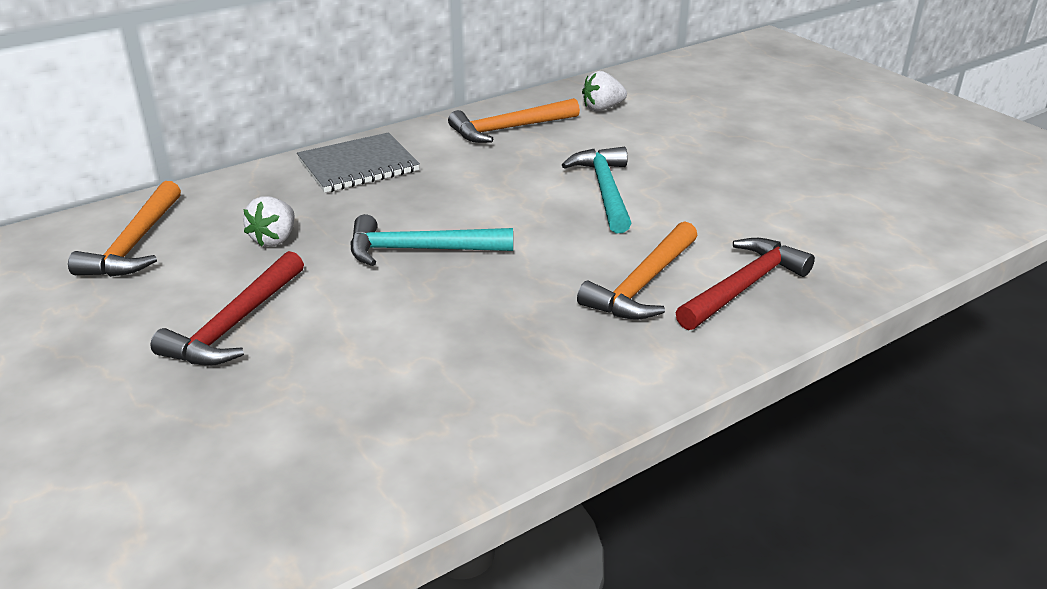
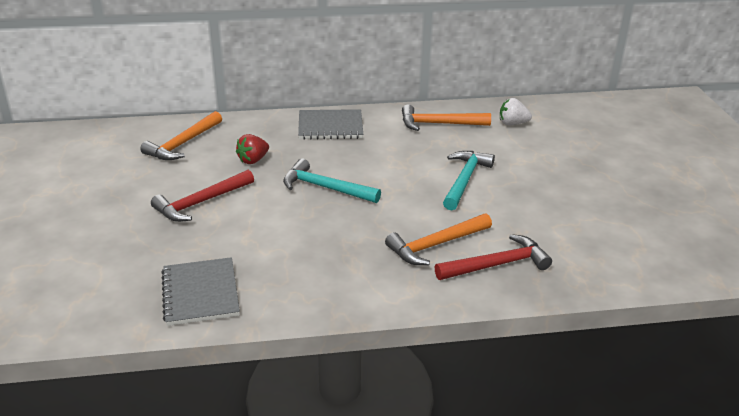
camera: 25 degrees right, 0 degrees up
(275, 239) = (253, 160): white strawberry -> red strawberry
(345, 469) = (200, 293): none -> grey notebook

